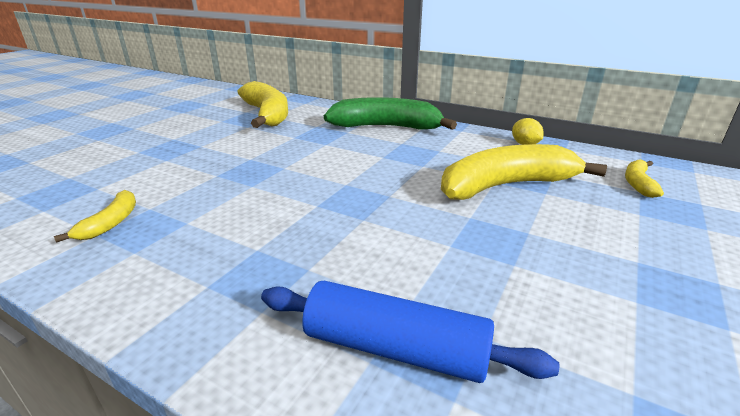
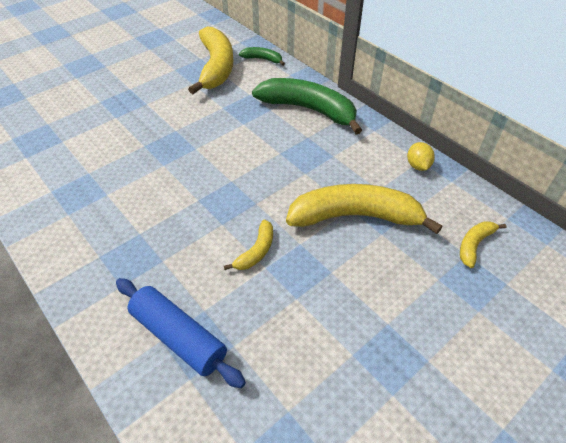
camera: 20 degrees right, 20 degrees up
(111, 223) = (61, 181): yellow banana -> yellow banana (256, 251)
(313, 105) = (263, 59): none -> green banana

